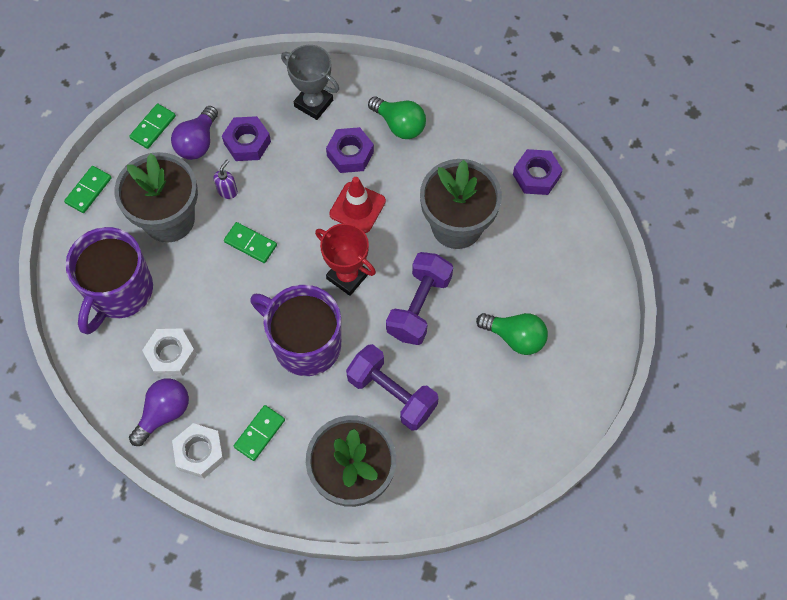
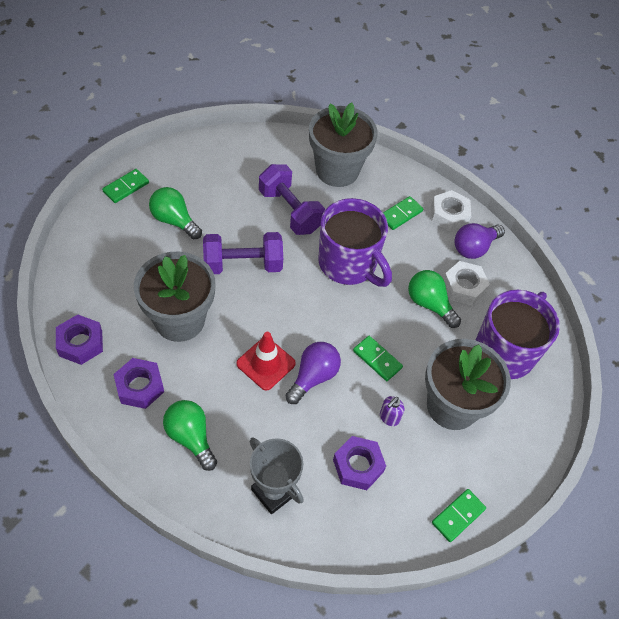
camera: 170 degrees left, 10 degrees down
(89, 190) = (532, 460): green domino -> green domino (126, 187)
(197, 142) = (411, 482): purple light bulb -> purple light bulb (313, 377)
(206, 322) = (429, 304): none -> green light bulb
(347, 276) = (296, 305): red trophy -> none
(350, 154) = (254, 420): purple nut -> purple nut (140, 387)
(419, 306) = (243, 264): purple dumbbell -> purple dumbbell turned 45 degrees clockwise

